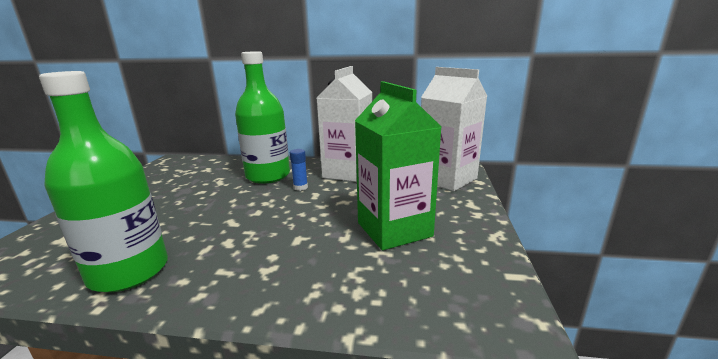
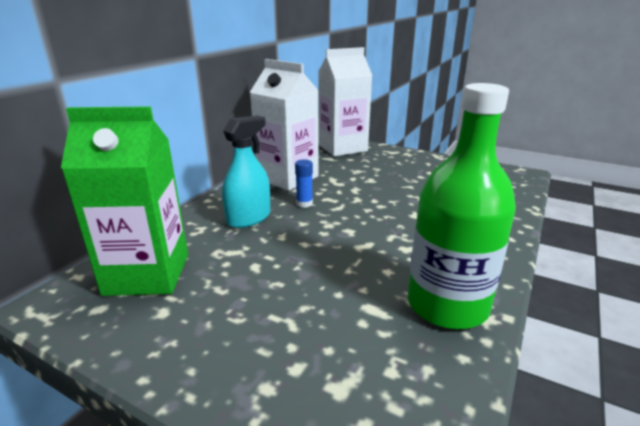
camera: 70 degrees left, 5 degrees up
(268, 176) = (249, 218): green bottle -> turquoise spray bottle
(394, 229) = (417, 180): green carton -> green carton (147, 274)

